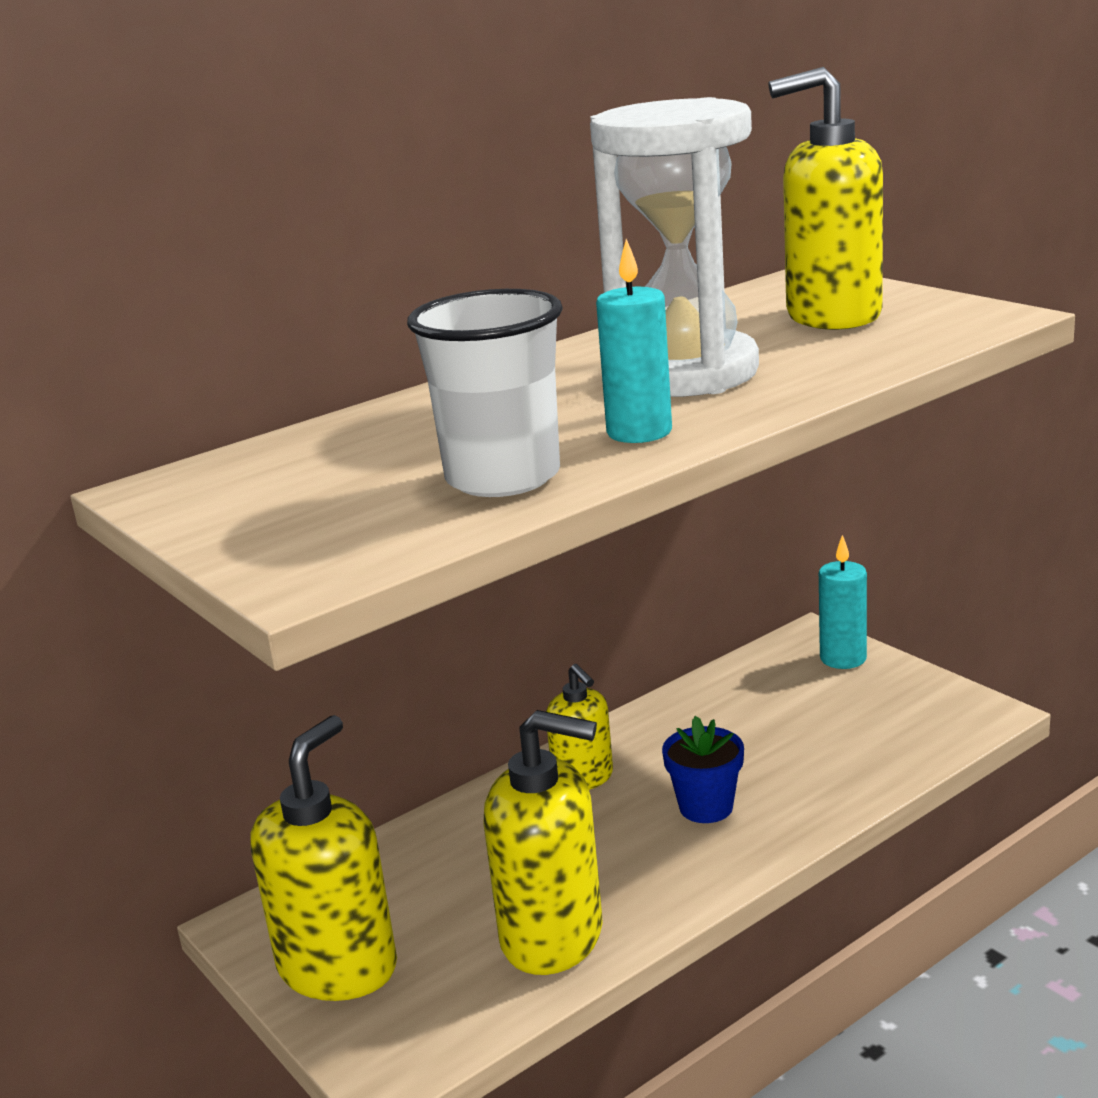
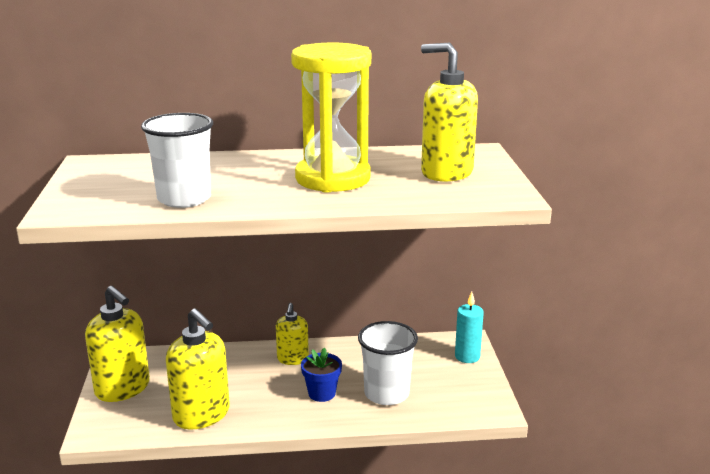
camera: 30 degrees right, 0 degrees up
(338, 967) = (123, 388): yellow soap dispenser -> yellow soap dispenser turned 75 degrees clockwise
(639, 432) = (263, 198): turquoise candle -> none
(683, 373) = (333, 179): white hourglass -> yellow hourglass
(804, 761) = (386, 394): none -> white cup

